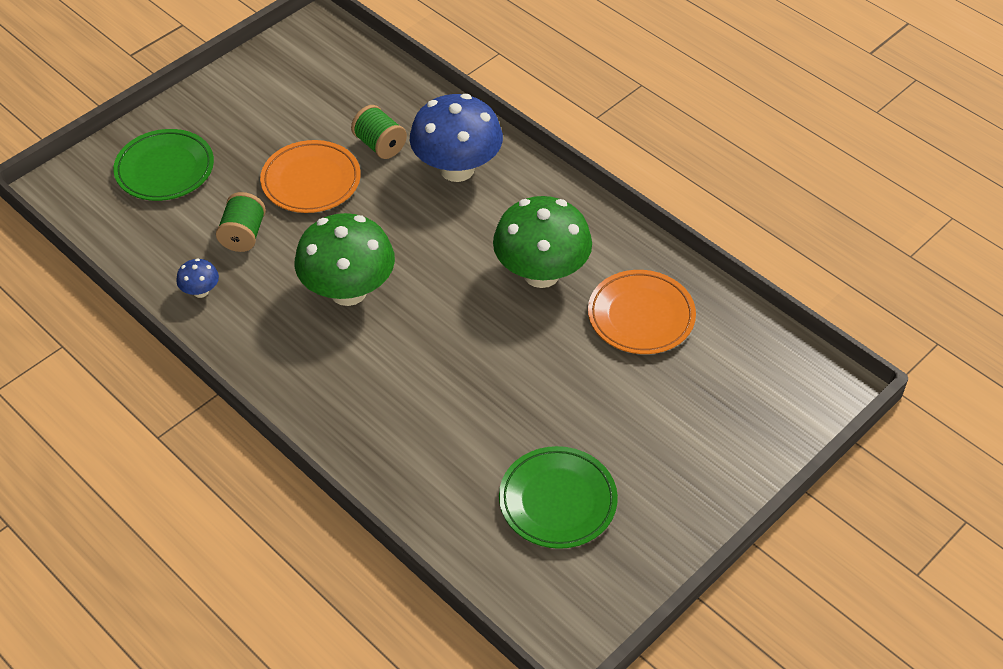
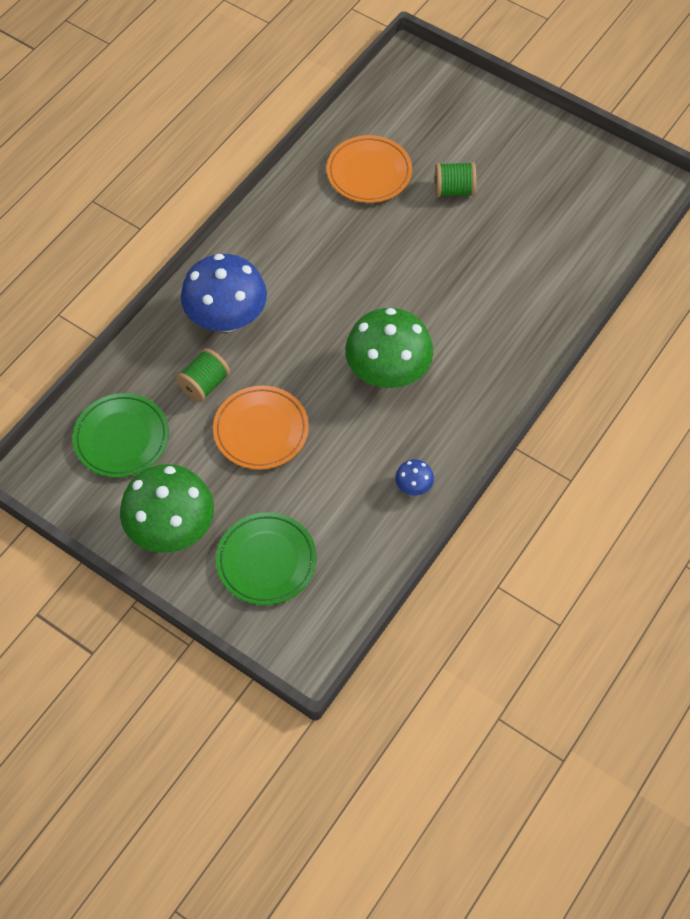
camera: 100 degrees left, 10 degrees up
(243, 235) = (339, 469): green spool -> green spool (454, 190)
(541, 273) = (338, 241): green mushroom -> green mushroom (172, 529)
(557, 501) = (553, 204): green plate -> green plate (121, 438)

